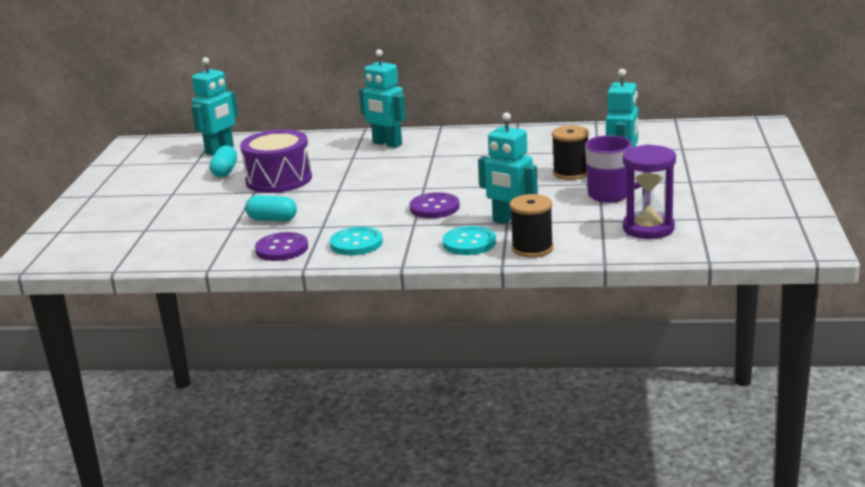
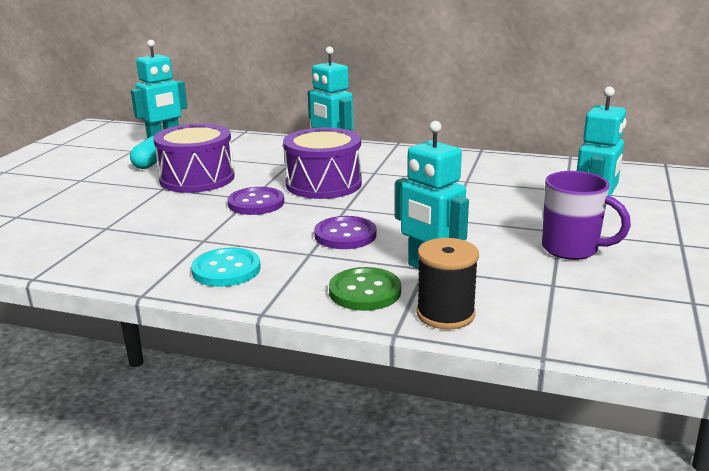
camera: 10 degrees right, 0 degrees up
(272, 219) = (155, 223): turquoise capsule -> none
(282, 249) = (136, 263): purple button -> purple button (256, 203)
(394, 170) = (323, 184): none -> purple drum
(469, 243) = (365, 291): turquoise button -> green button
(571, 173) = (527, 213): black spool -> none
(648, 228) = (617, 307): purple hourglass -> none

